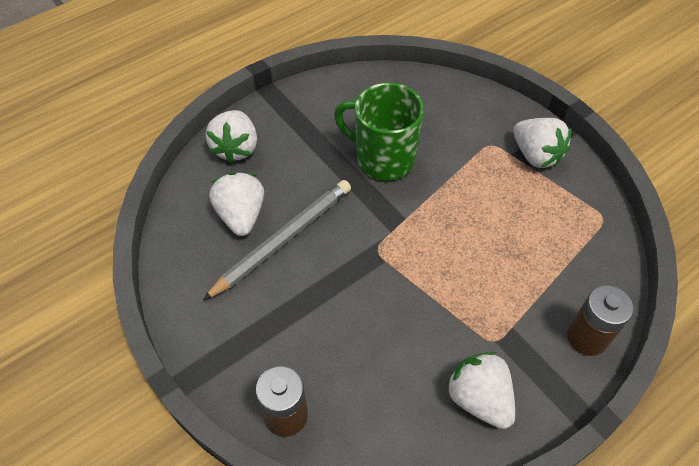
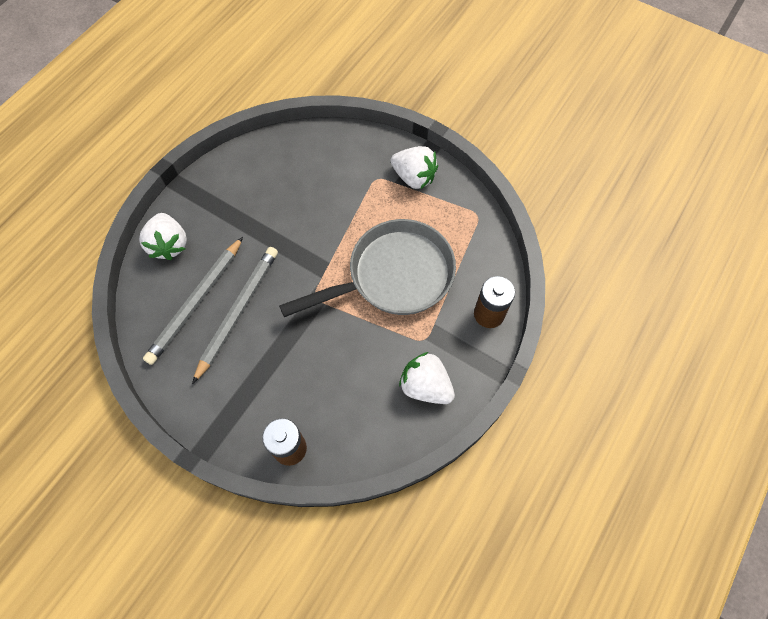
camera: 20 degrees left, 10 degrees up
(241, 215) = (196, 302): white strawberry -> grey pencil
(383, 158) = (295, 217): green mug -> none
(478, 256) = (394, 276): none -> grey pan

